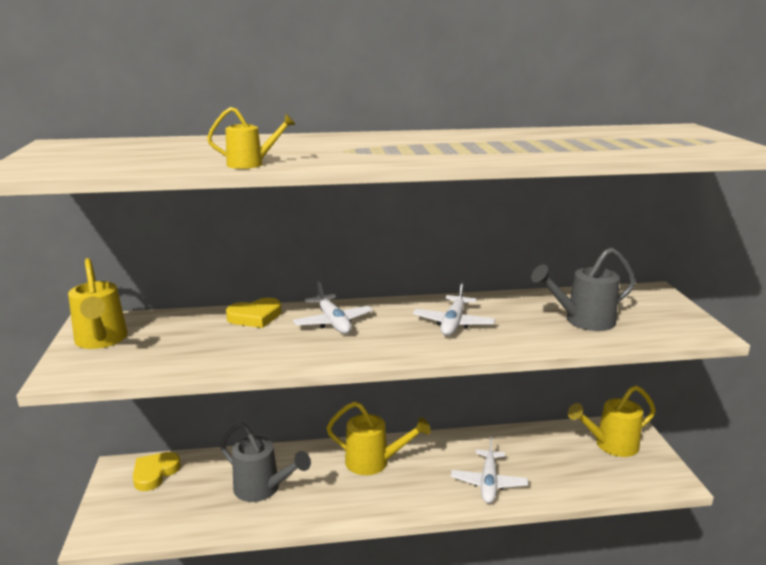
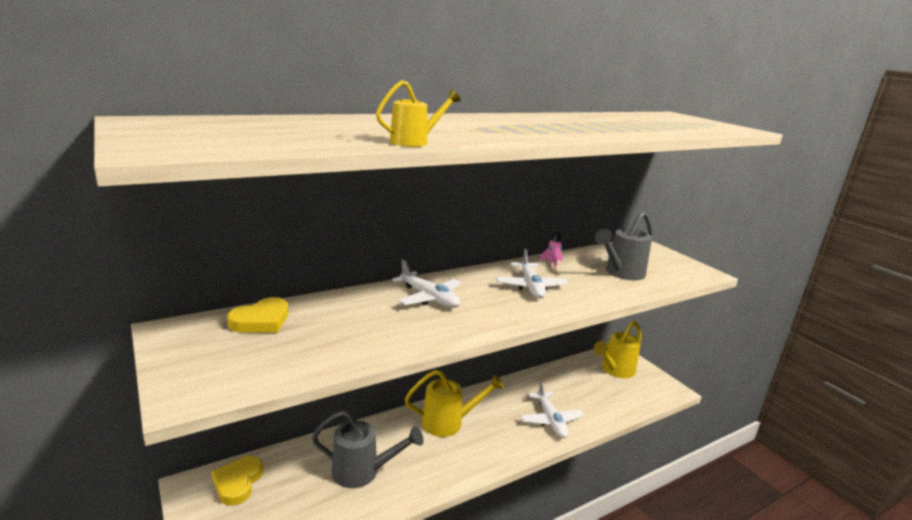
camera: 25 degrees left, 0 degrees up
(101, 340) = (200, 349): yellow watering can -> none
(255, 317) = (350, 302): yellow heart -> yellow heart (261, 320)
(505, 302) = (552, 264): none -> pink rocket

